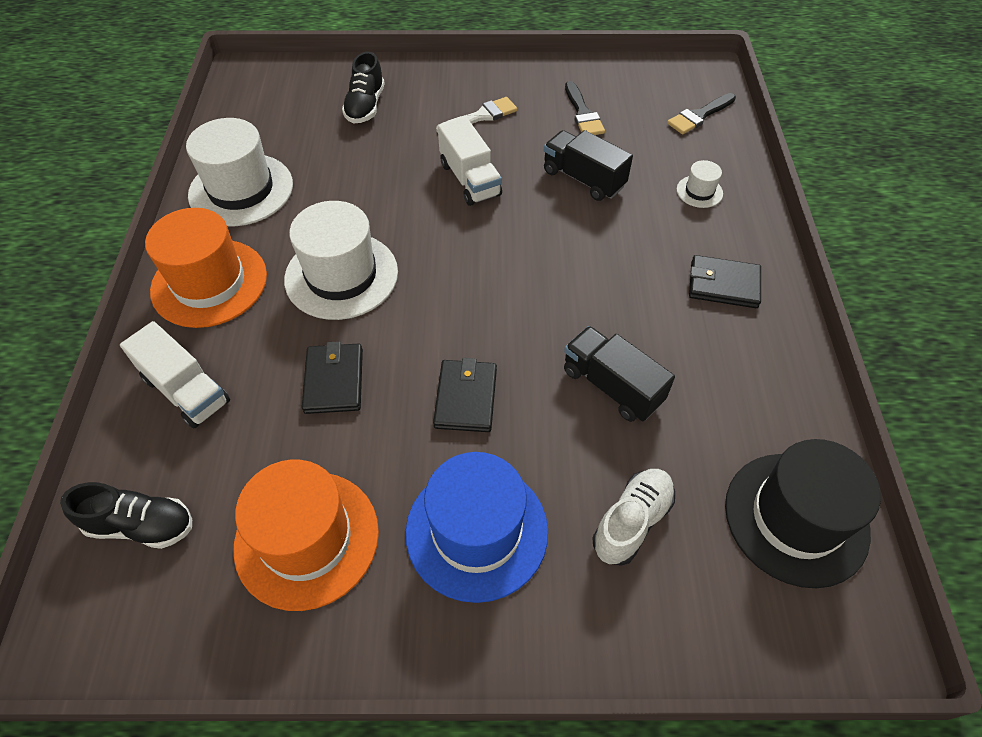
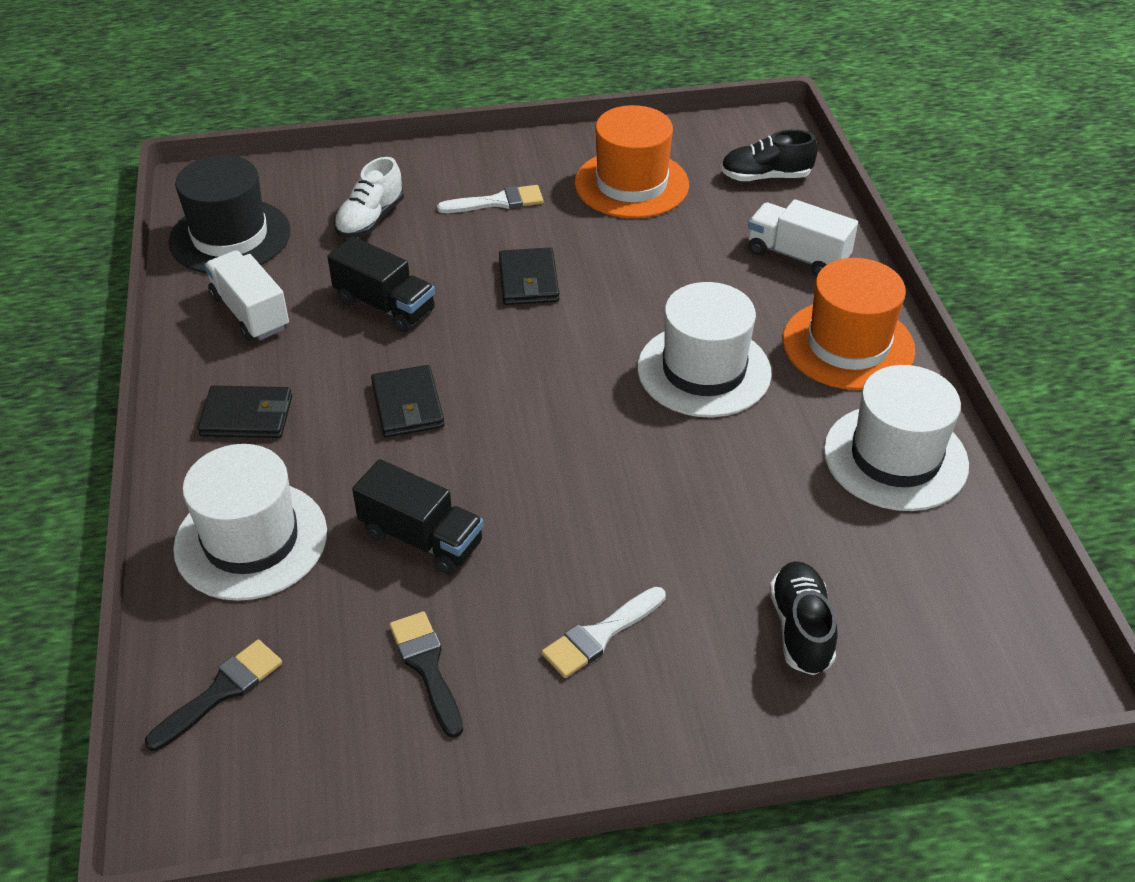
camera: 170 degrees right, 10 degrees down
(334, 380) = (661, 279): black wallet -> black wallet (408, 405)
(470, 179) = (587, 515): white truck -> white truck (250, 312)
(476, 531) = (498, 202): blue hat -> white brush
(699, 191) = (251, 540): white hat -> white hat, size x2.24

